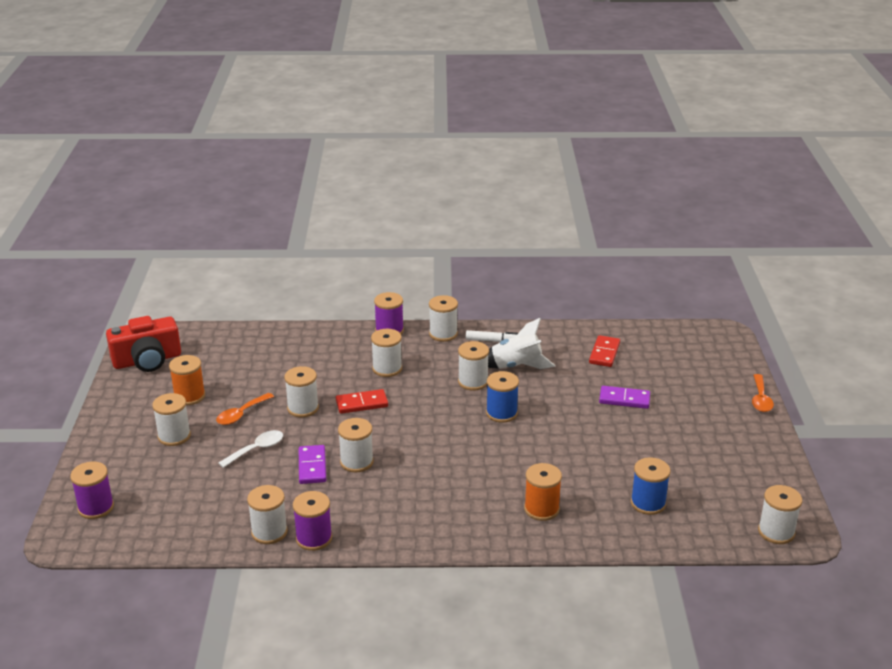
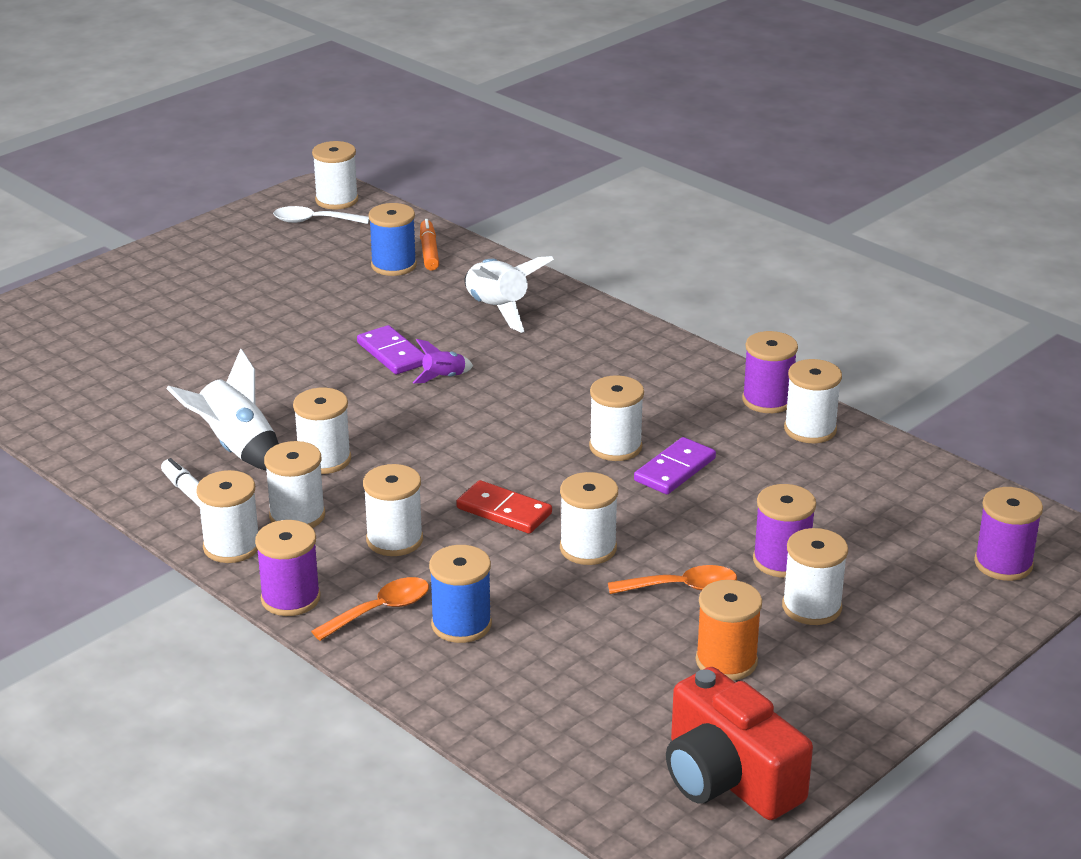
camera: 135 degrees left, 0 degrees up
(147, 360) = (728, 778): red camera -> red camera turned 150 degrees counterclockwise
(209, 449) = (781, 561): none -> purple spool
(257, 449) = (718, 527): white spoon -> white spoon (313, 221)
(440, 356) = (297, 516): none -> white spool
(495, 450) = (444, 378): none -> purple rocket
(501, 413) = (364, 407): blue spool -> blue spool (461, 624)
(541, 509) = (498, 309): orange spool -> white rocket
(604, 353) = (109, 403): red domino -> none
(624, 399) = (209, 348): purple domino -> purple domino (392, 354)
(651, 527) = (429, 251): none -> orange marker
(760, 399) = (86, 276): orange spoon -> orange spoon (381, 610)

